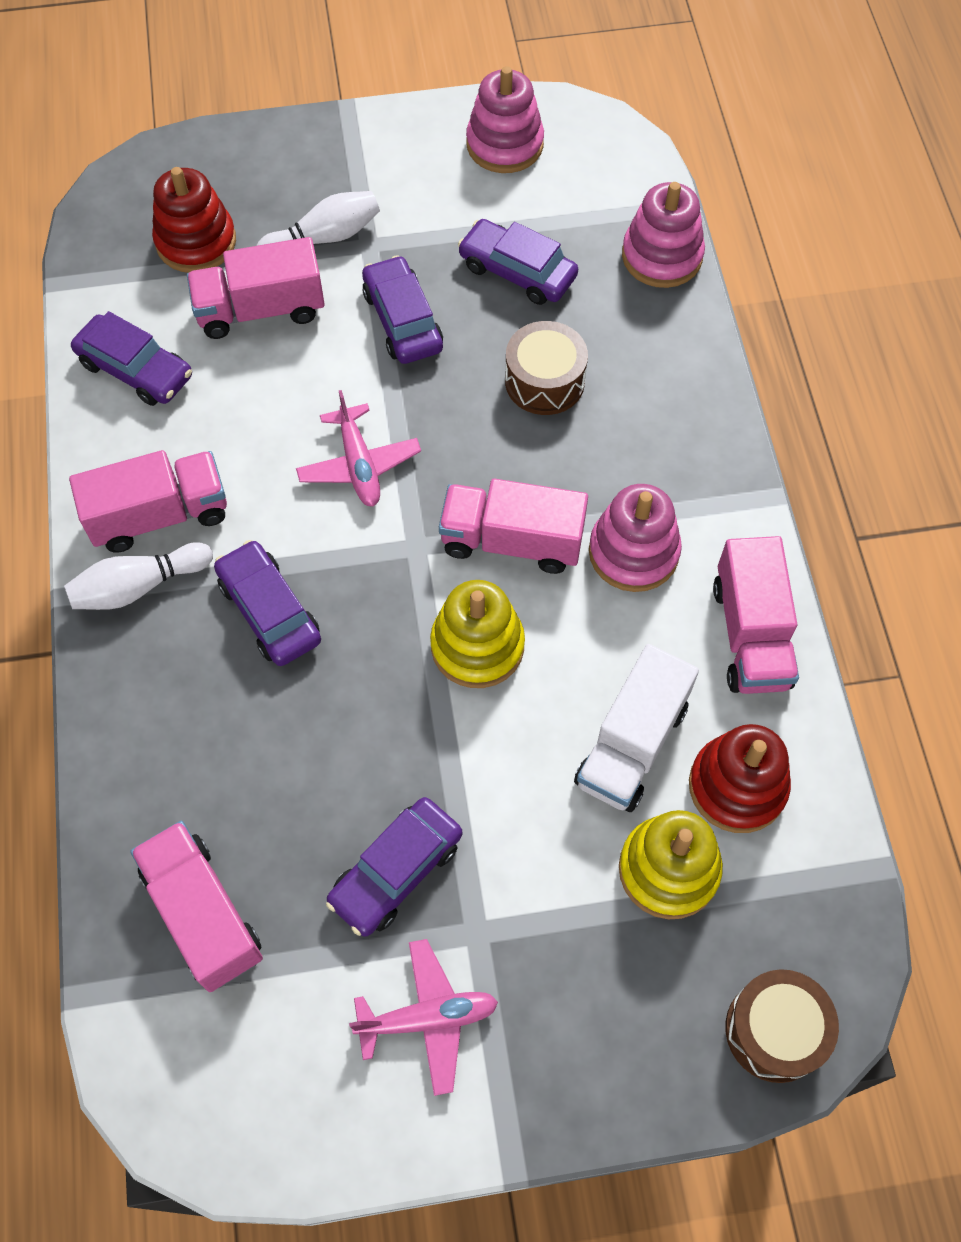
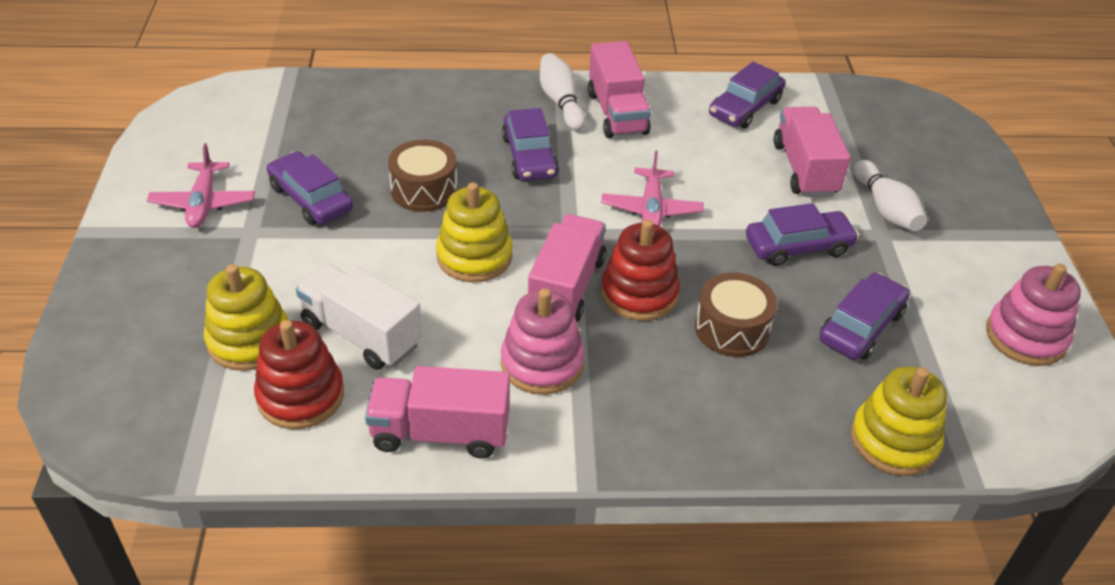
camera: 95 degrees right, 20 degrees down
(196, 242) = (872, 141): red stacking toy -> red stacking toy (639, 293)
(203, 914) = (318, 117): pink truck -> none
(270, 611) = (529, 157): purple car -> purple car turned 105 degrees clockwise
(359, 464) = (651, 209): pink plane -> pink plane turned 75 degrees counterclockwise
(662, 256) = (894, 441): pink stacking toy -> yellow stacking toy
(775, 1030) = (95, 382): brown drum -> brown drum (424, 190)

